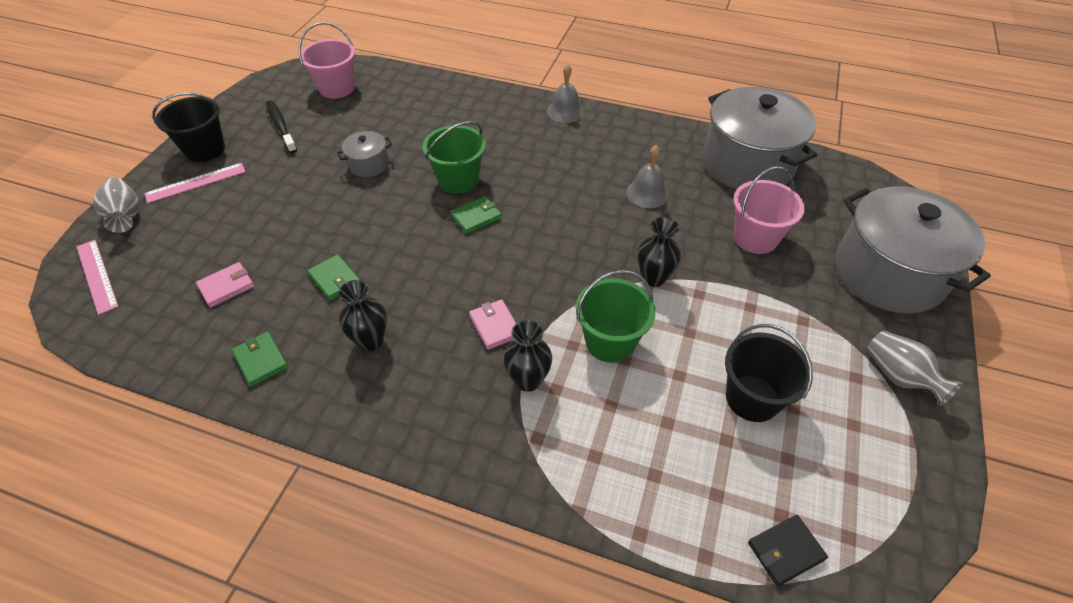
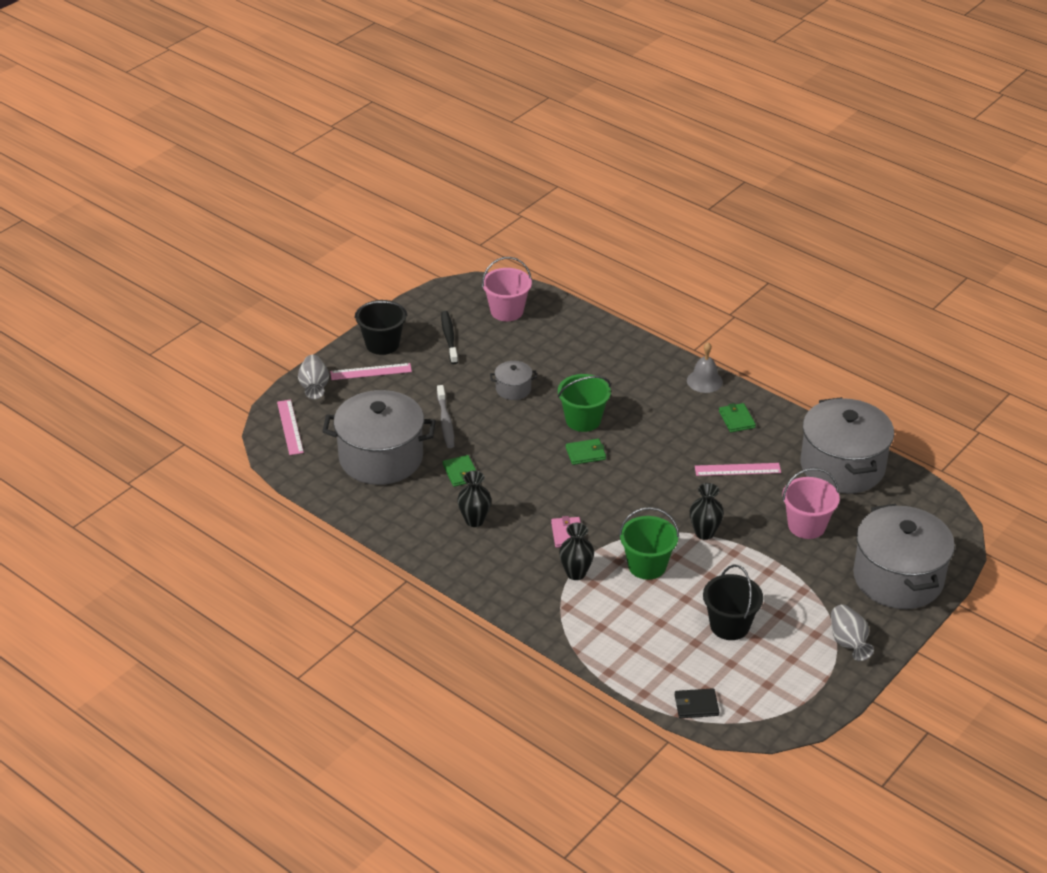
camera: 20 degrees right, 10 degrees down
(226, 286) = (381, 458): pink wallet -> grey pot
(260, 360) = (395, 513): green wallet -> green wallet (736, 419)
(299, 220) = (445, 422): none -> grey toothbrush
(647, 193) = (737, 469): grey bell -> pink ruler

